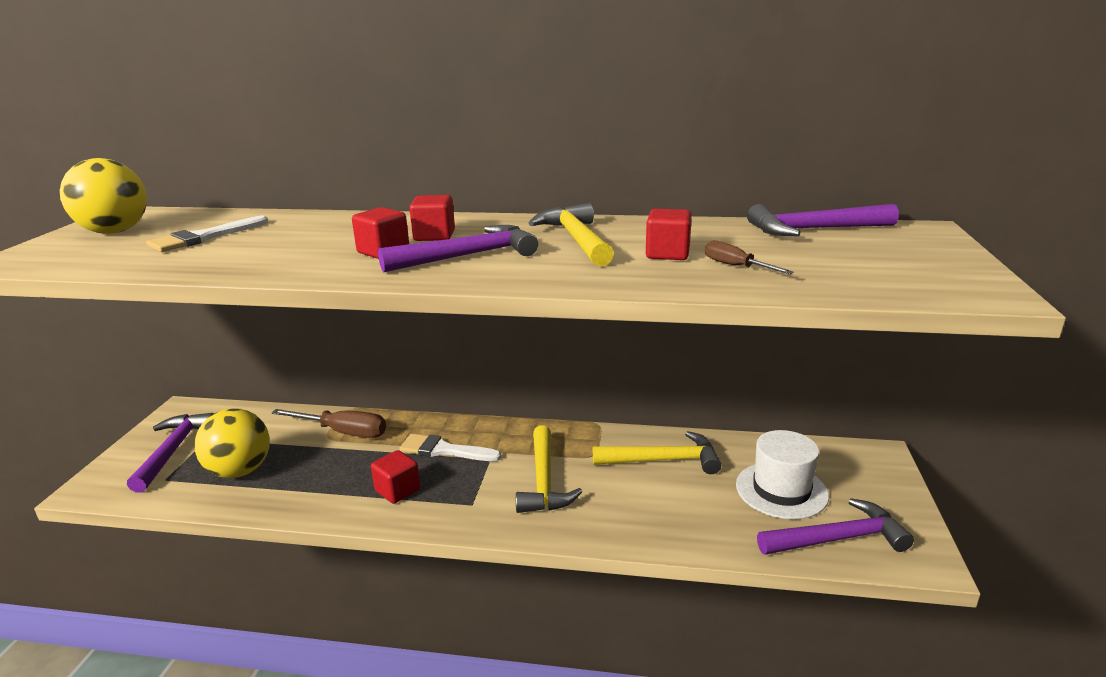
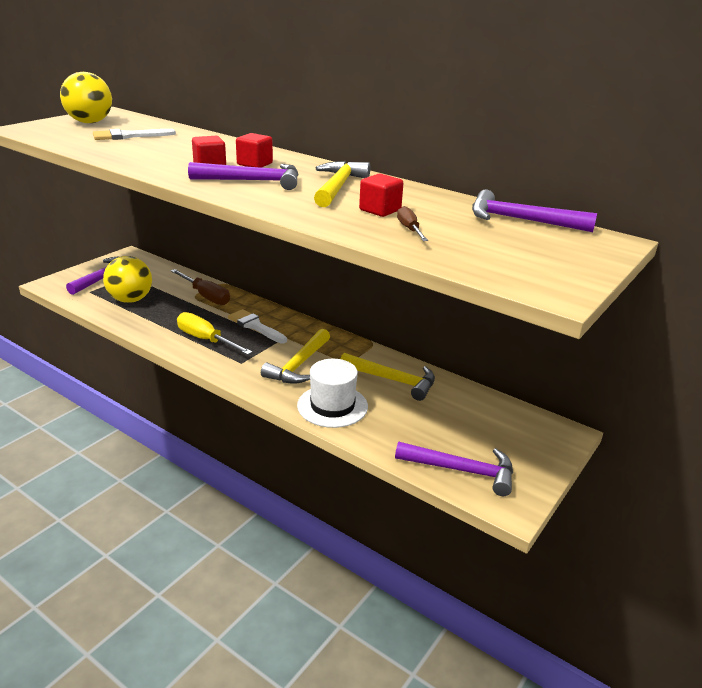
camera: 25 degrees right, 5 degrees up
(397, 490) = (206, 340): red cube -> yellow screwdriver
(781, 490) = (457, 428): white hat -> white hat (332, 406)

